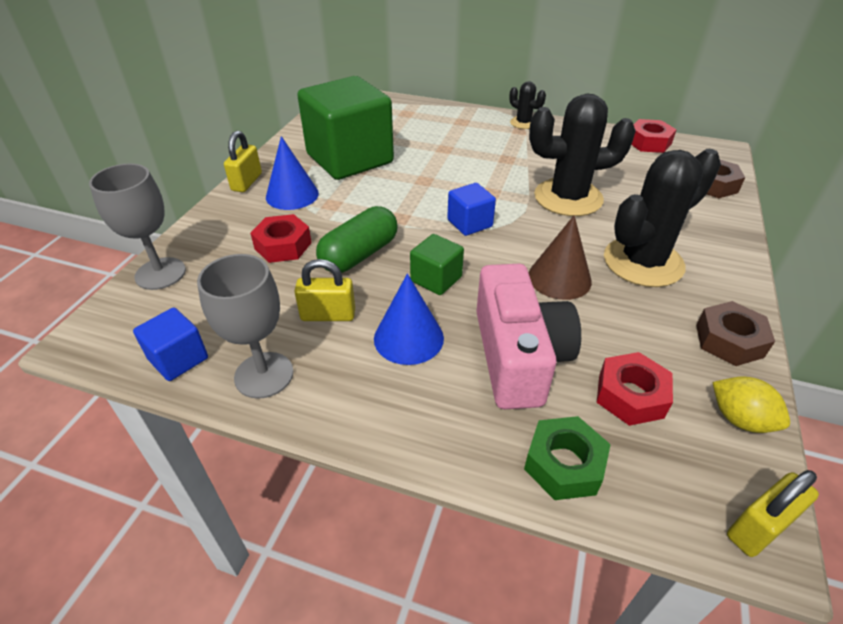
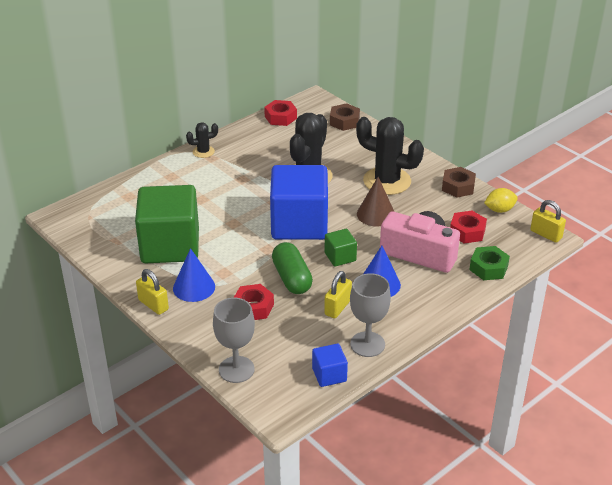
camera: 60 degrees left, 5 degrees down
(469, 223) = (299, 224): blue cube -> blue cube, size x2.27
(643, 262) = (387, 181): black cactus -> black cactus turned 60 degrees counterclockwise
(758, 528) = (546, 234): yellow padlock -> yellow padlock turned 45 degrees counterclockwise

